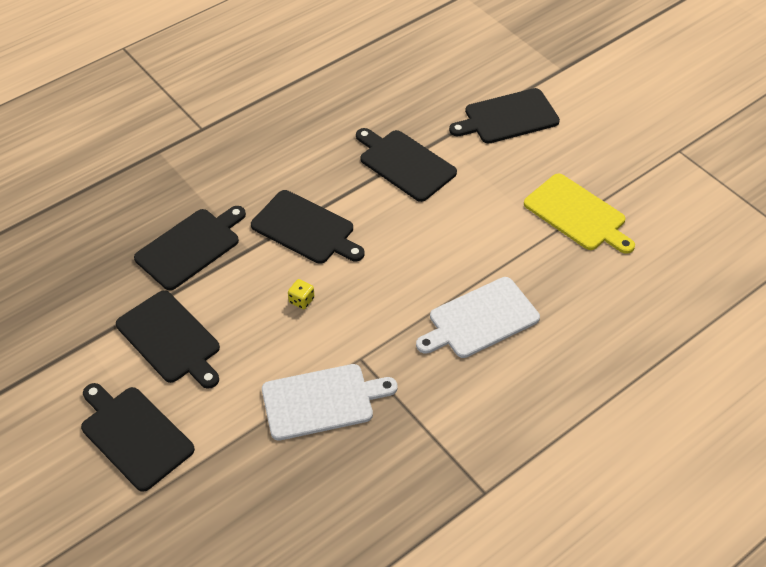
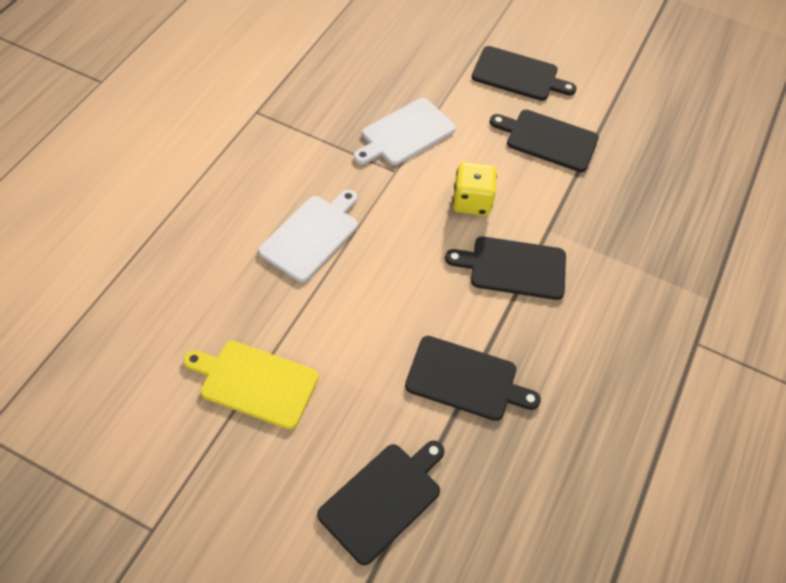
camera: 150 degrees right, 5 degrees up
(190, 247) = (597, 216): black cutting board -> none
(301, 300) = (471, 201): yellow dice -> yellow dice, size x2.05

